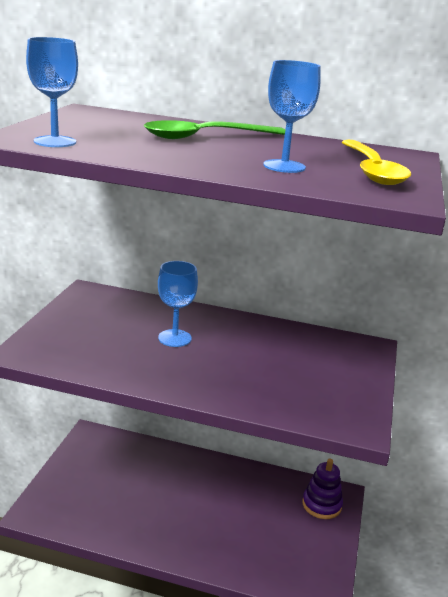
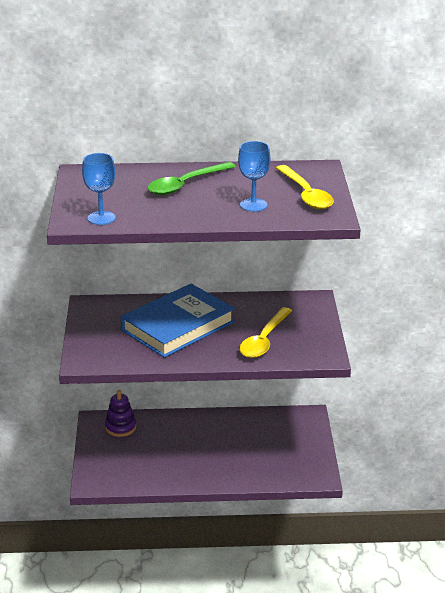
camera: 15 degrees left, 5 degrees up
(174, 338) = (178, 326): blue goblet -> blue book
(277, 381) = (264, 340): none -> yellow spoon
(321, 505) = (299, 425): purple stacking toy -> purple stacking toy (120, 427)

